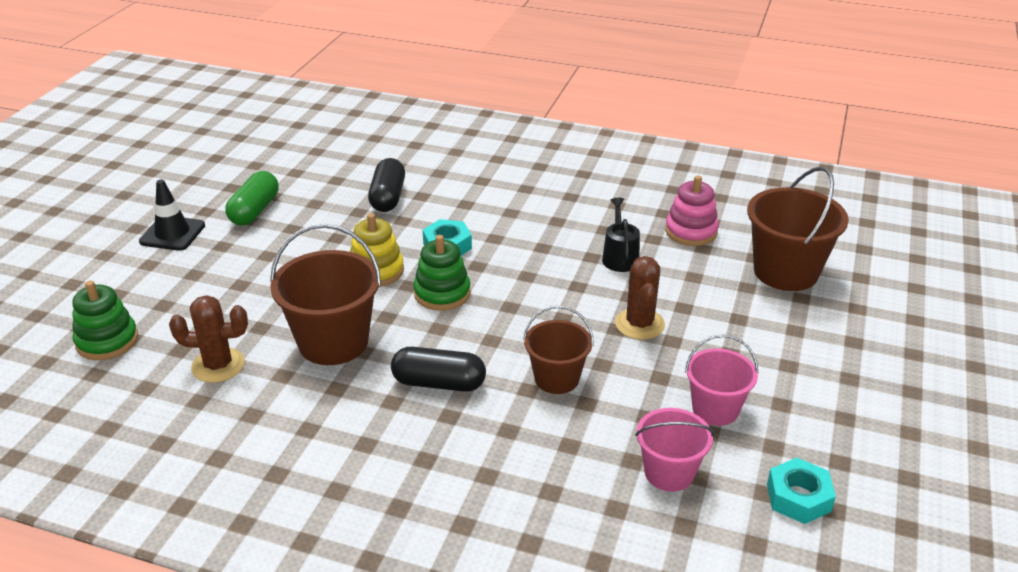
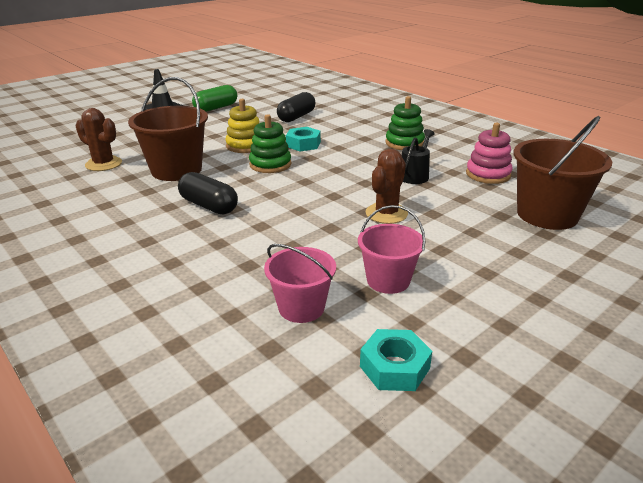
camera: 30 degrees right, 5 degrees down
(107, 341) = (69, 141): green stacking toy -> green stacking toy (404, 143)
(556, 378) = (288, 226): brown bucket -> none

